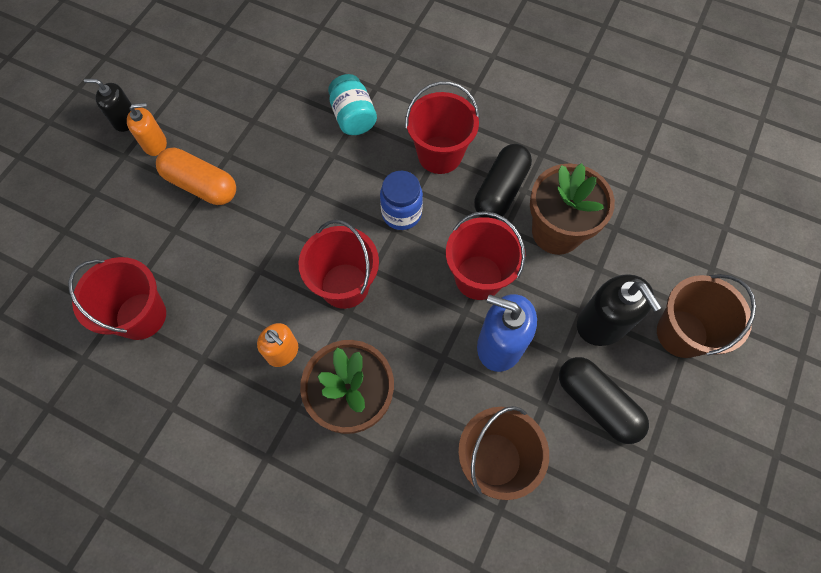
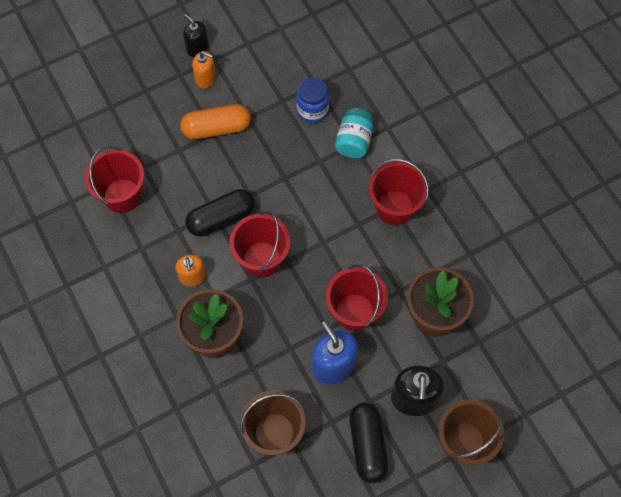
camera: 35 degrees right, 0 degrees up
(201, 185) = (216, 128): orange capsule -> orange capsule turned 75 degrees counterclockwise
(401, 213) = (335, 234): blue jar -> blue jar (312, 110)
(500, 190) = (417, 261): black capsule -> black capsule (221, 218)

